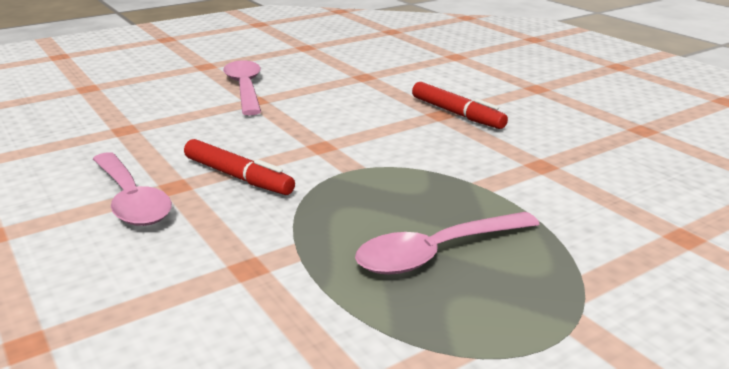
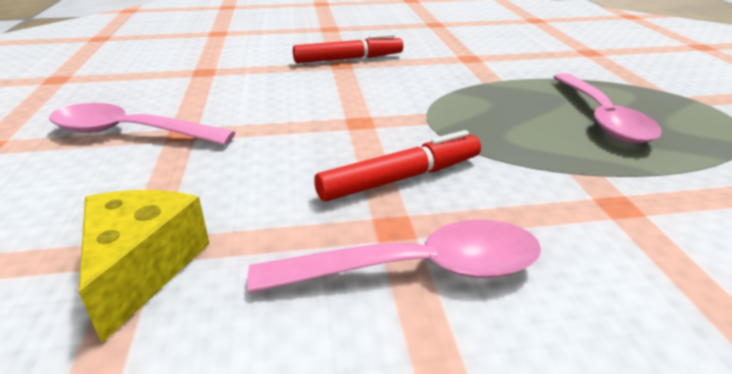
camera: 65 degrees left, 5 degrees up
(109, 134) = (142, 269): none -> yellow cheese

